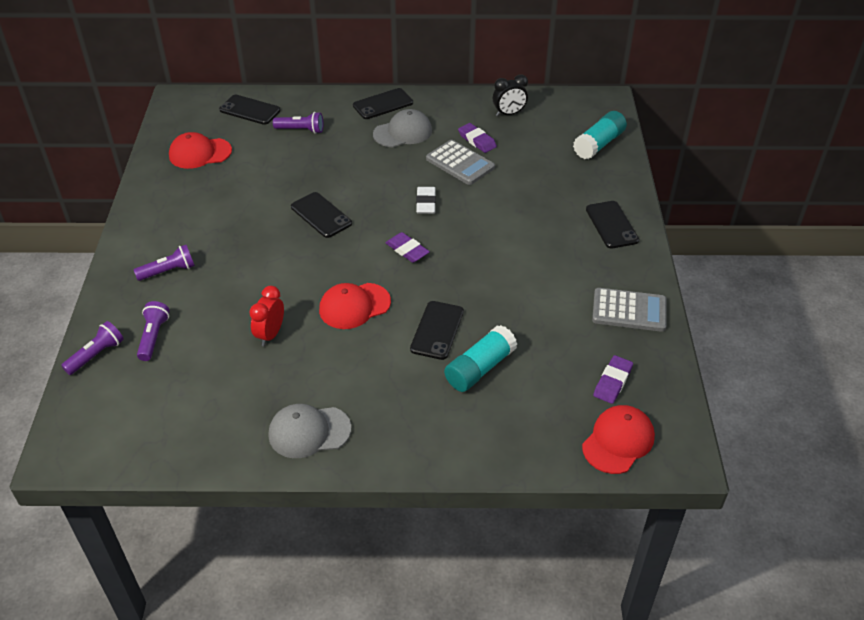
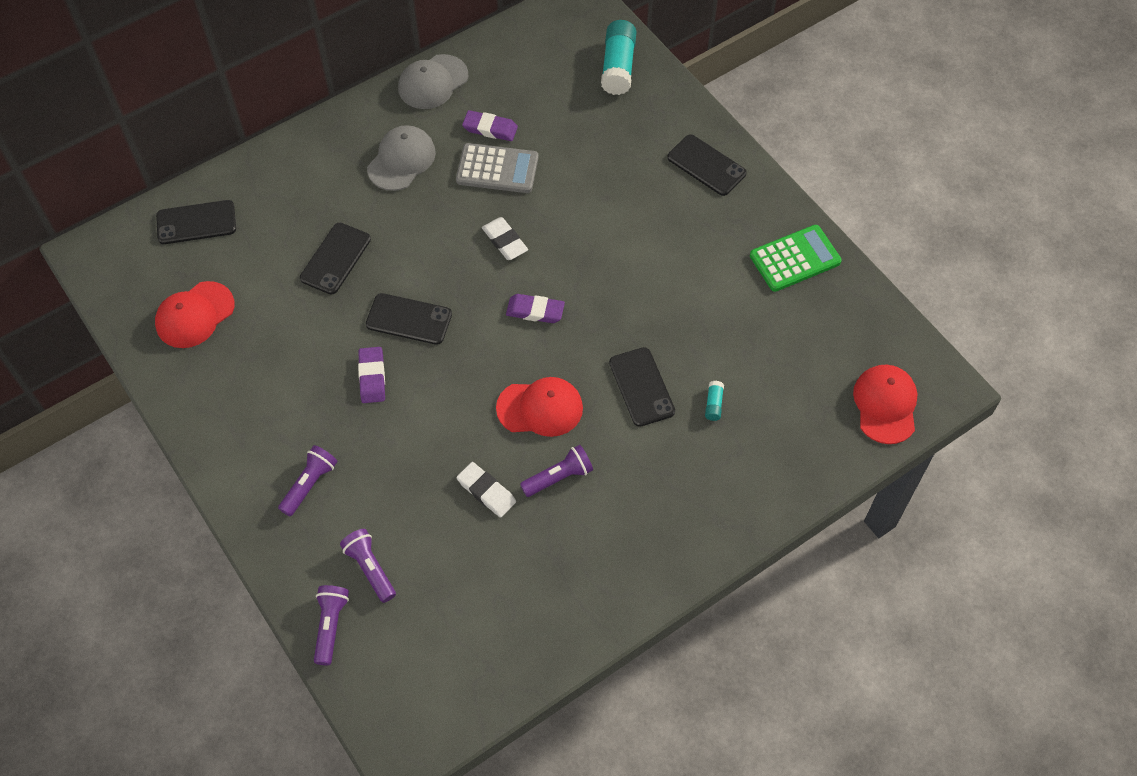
camera: 35 degrees left, 15 degrees up
(270, 334) = (486, 491): red clock -> white eraser
(301, 130) = (284, 218): purple flashlight -> purple flashlight (559, 477)
(309, 432) = (617, 569): grey cap -> grey cap (433, 82)
(354, 306) = (540, 408): red cap -> red cap turned 120 degrees counterclockwise
(383, 104) = (345, 132): black phone -> black phone (335, 259)
(480, 368) = (713, 404): turquoise glue stick -> turquoise glue stick, size x0.45
(509, 114) = (494, 73): black clock -> none
(612, 382) = (837, 346): purple eraser -> purple eraser (372, 377)
(629, 310) = (795, 259): grey calculator -> green calculator

